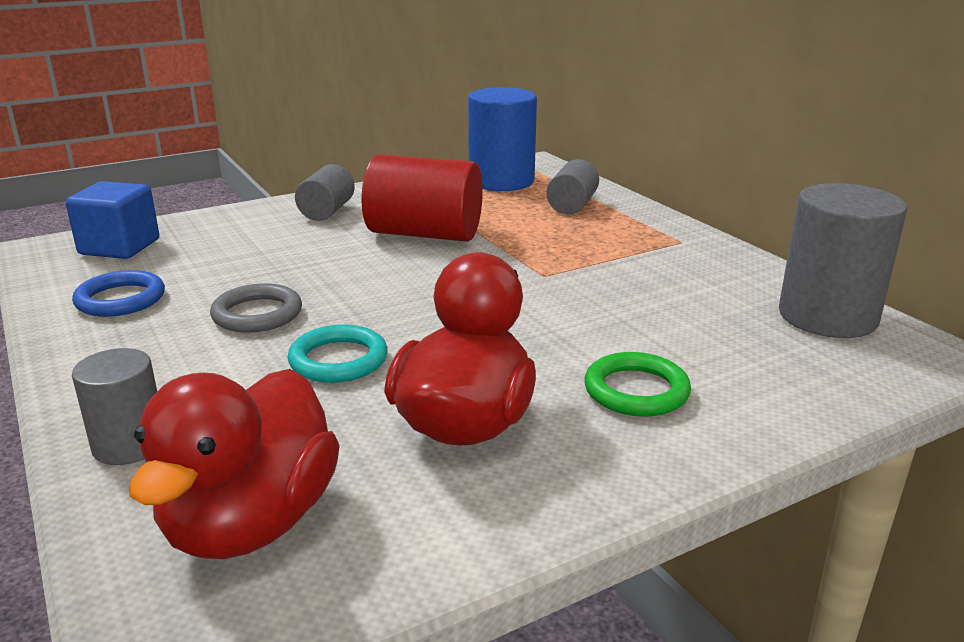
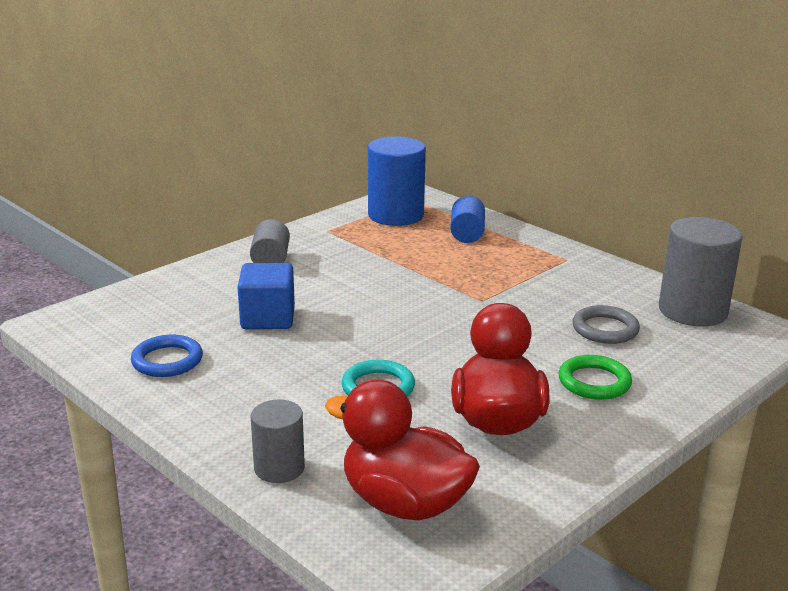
camera: 15 degrees left, 0 degrees up
(119, 247) = (121, 314): blue cube -> blue cube (268, 318)
(251, 522) = (404, 503): red duck -> red duck turned 120 degrees clockwise
(257, 314) = (288, 359): grey ring -> grey ring (605, 329)
(424, 234) = (367, 273): red cylinder -> none
(572, 205) = (467, 234): grey cylinder -> blue cylinder

